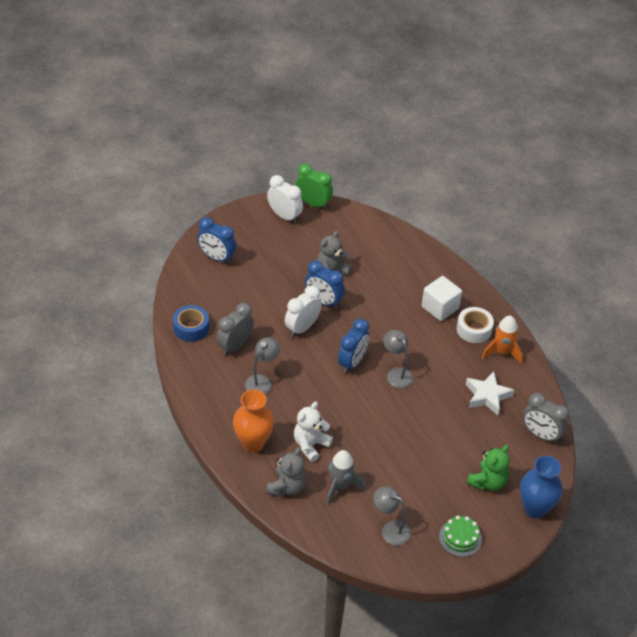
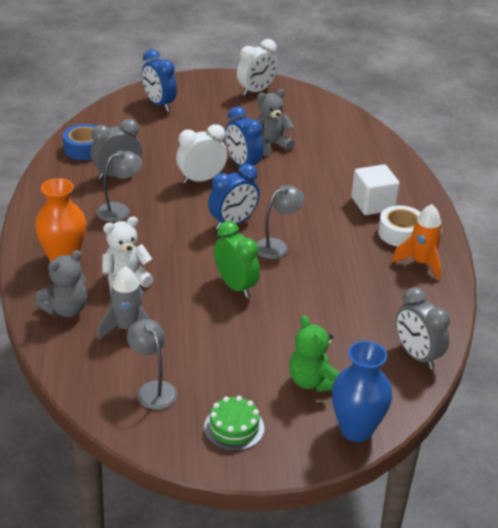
camera: 25 degrees right, 10 degrees down
(284, 216) = (256, 91): white clock -> white clock turned 75 degrees clockwise
(313, 204) = (294, 89): green clock -> green clock (235, 286)
(396, 373) = (277, 246): grey lamp -> grey lamp turned 60 degrees clockwise
(487, 396) = (373, 298): white star -> none
(487, 482) = (312, 381): green teddy bear -> green teddy bear turned 90 degrees clockwise

